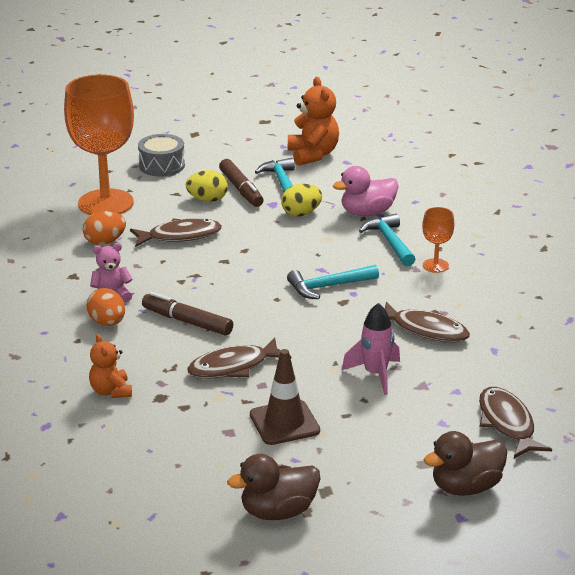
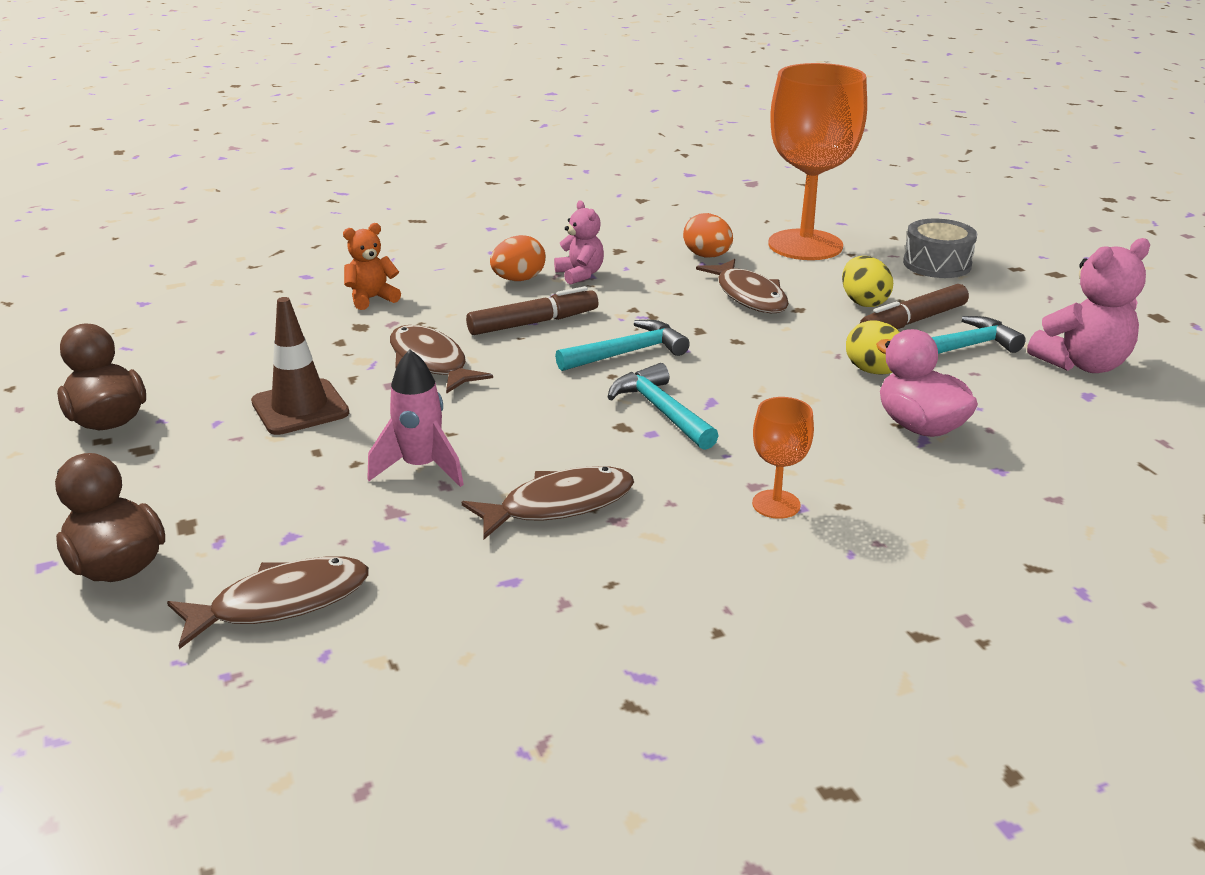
camera: 80 degrees right, 0 degrees up
(187, 322) = (533, 323): brown marker -> brown marker turned 45 degrees clockwise
(313, 155) = (1082, 364): orange teddy bear -> pink teddy bear
(390, 242) = (832, 454): turquoise hammer -> turquoise hammer (627, 353)
(425, 330) = (559, 505): brown fish -> brown fish turned 135 degrees counterclockwise

